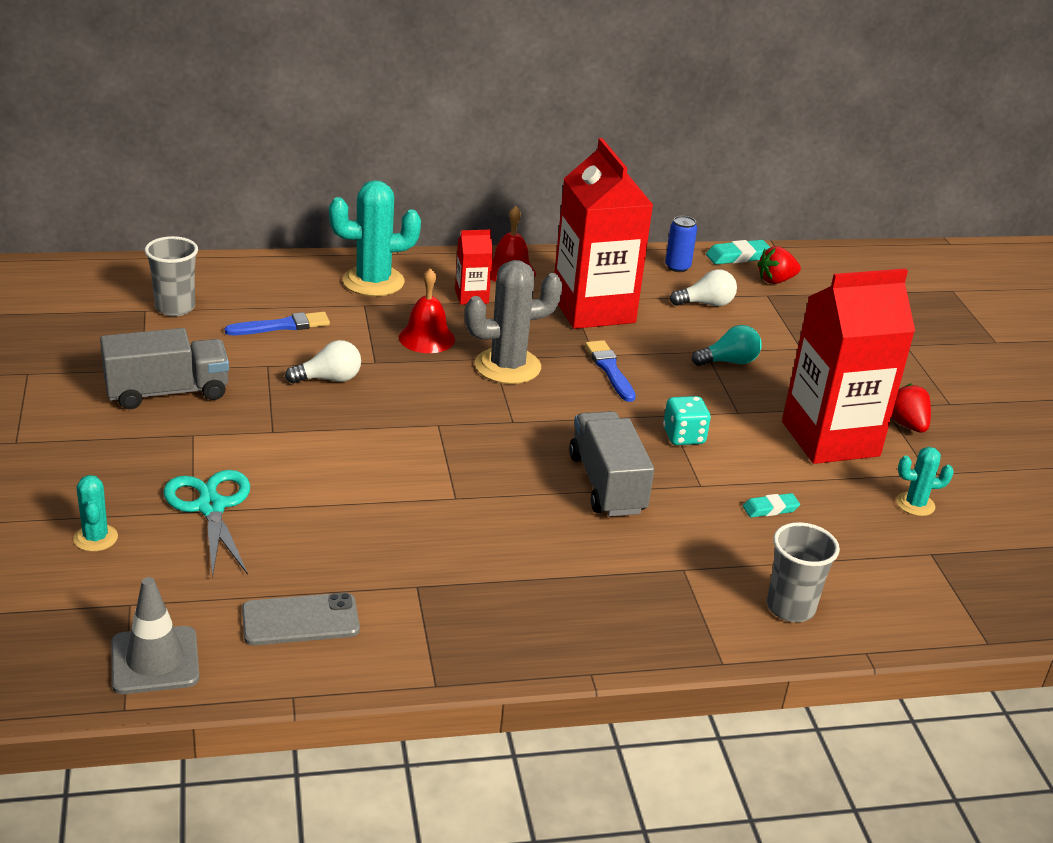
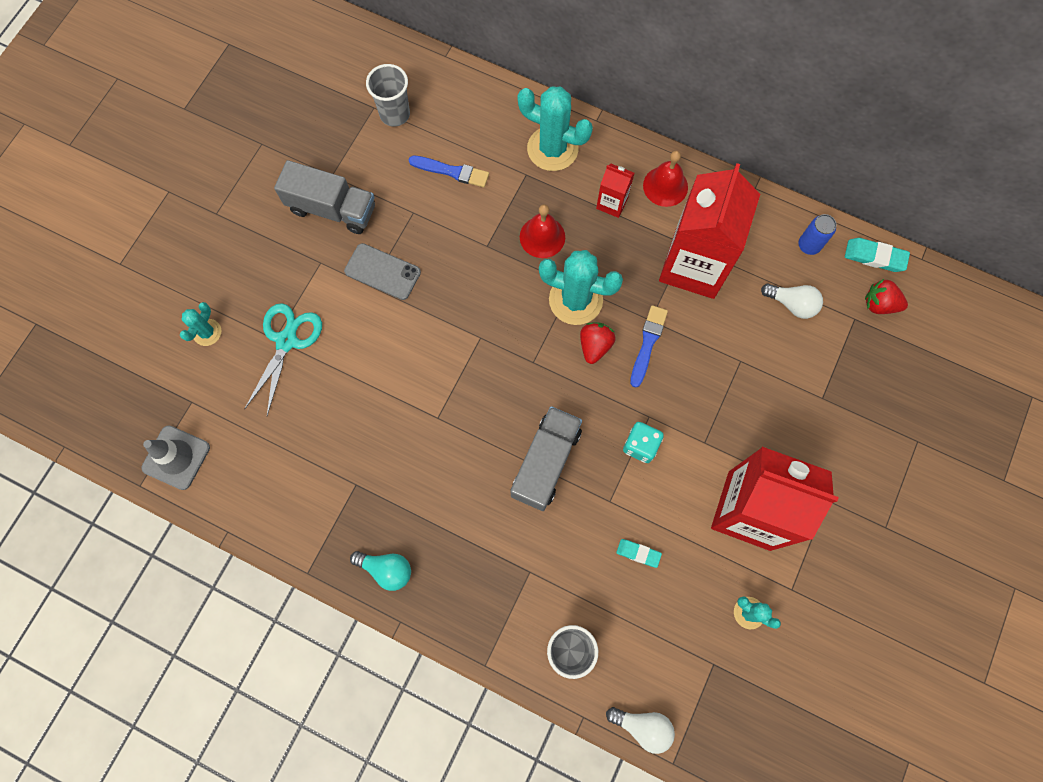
camera: 40 degrees right, 40 degrees up
(300, 620) = (271, 473): grey phone -> grey phone (382, 272)
(329, 379) = (442, 249): white light bulb -> white light bulb (642, 726)
(507, 366) = (575, 300): grey cactus -> turquoise cactus
(728, 362) = (748, 383): turquoise light bulb -> turquoise light bulb (386, 569)
(906, 424) = (825, 530): red strawberry -> red strawberry (595, 346)

